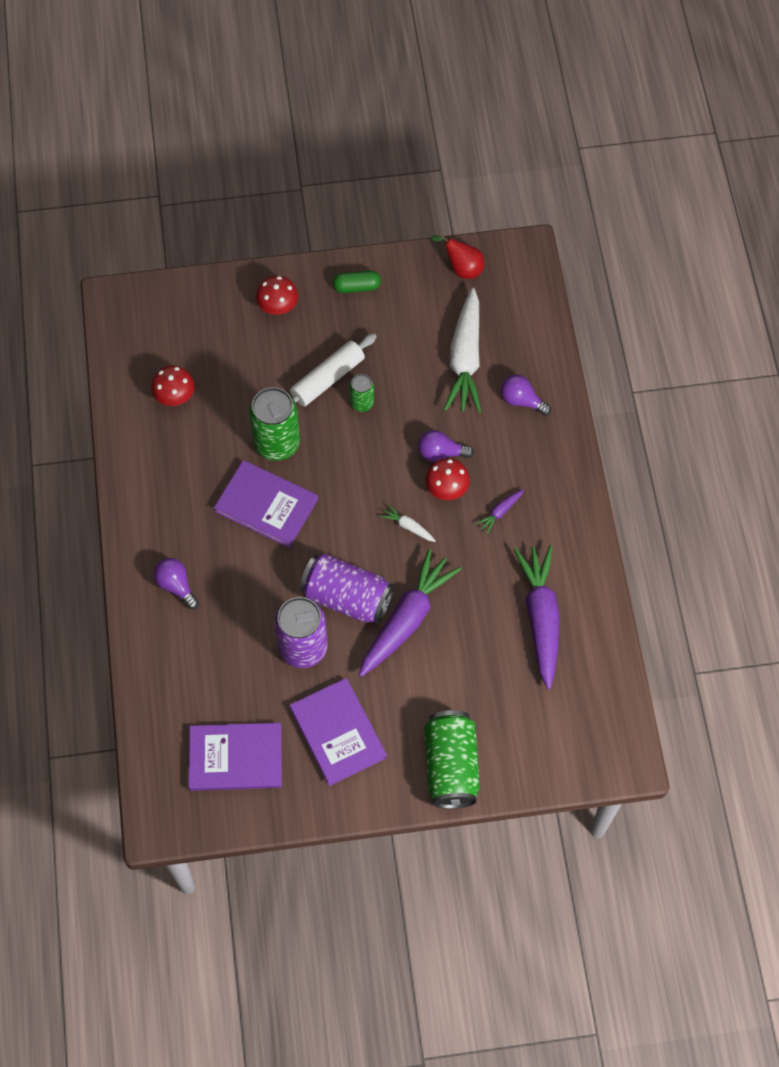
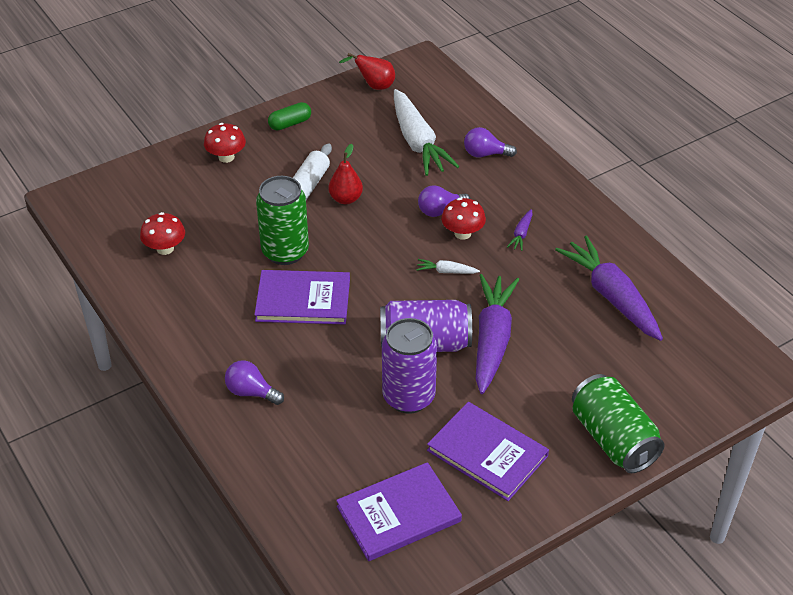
camera: 25 degrees left, 20 degrees down
(362, 403) = (346, 199): green can -> red pear

